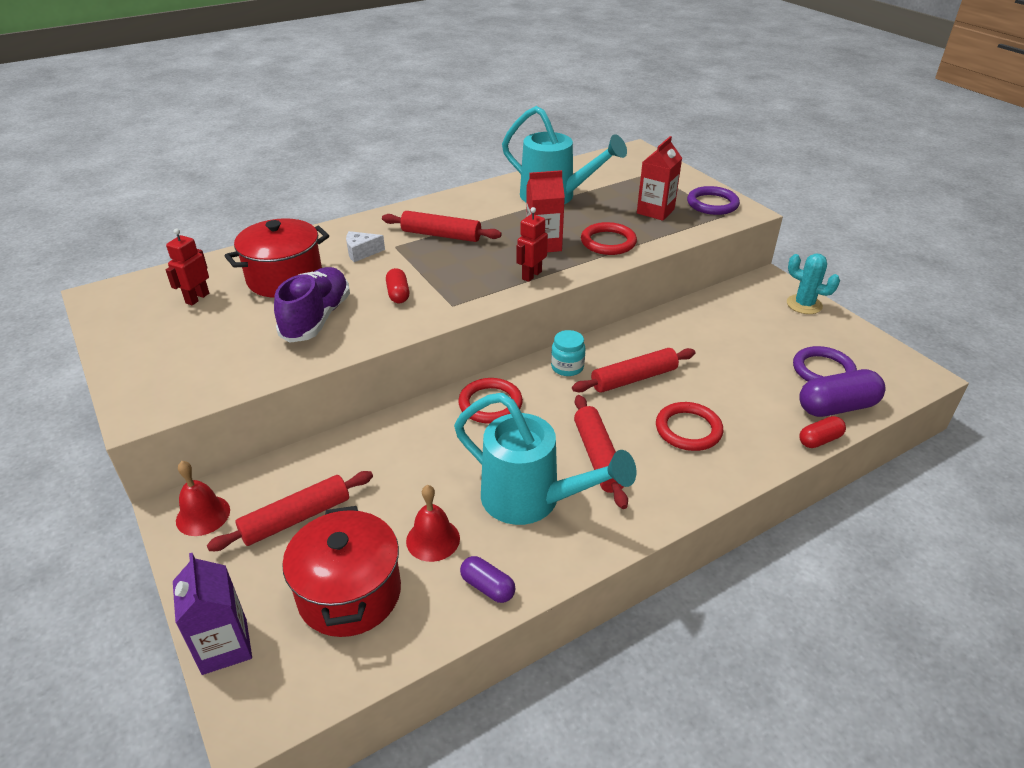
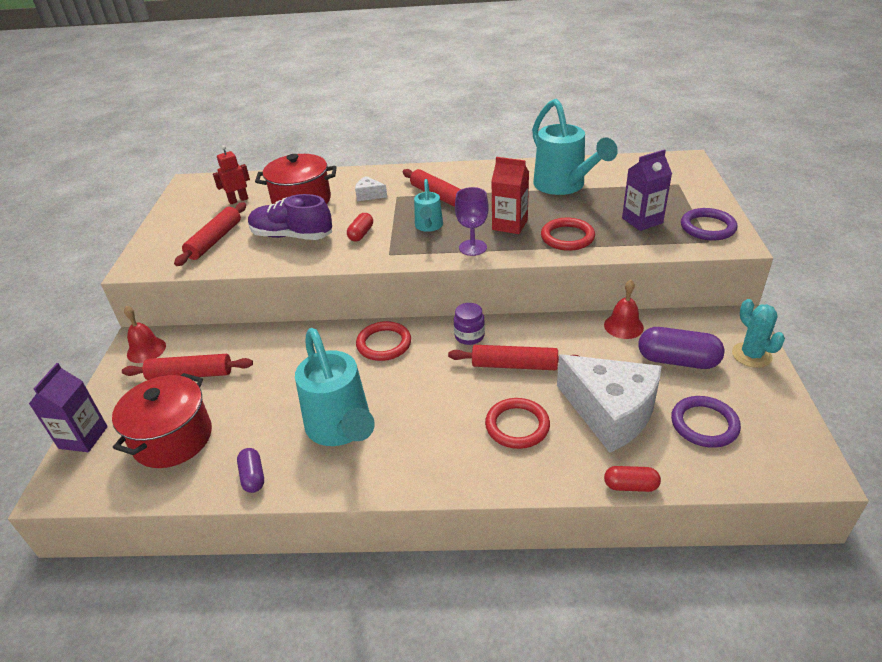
camera: 35 degrees right, 0 degrees up
(317, 318) = (292, 236): purple shoe -> purple shoe turned 120 degrees counterclockwise
(433, 539) = (252, 426): red bell -> red bell (623, 326)
(464, 267) = (428, 227): none -> turquoise watering can
(531, 275) = (472, 247): red robot -> purple goblet
(567, 367) = (469, 336): turquoise jar -> purple jar
(598, 457) = (422, 417): red rolling pin -> red rolling pin (215, 240)
(655, 211) = (642, 220): red carton -> purple carton
(749, 388) = (610, 413): none -> white cheese
(837, 407) = (681, 464): purple capsule -> purple capsule (677, 361)

